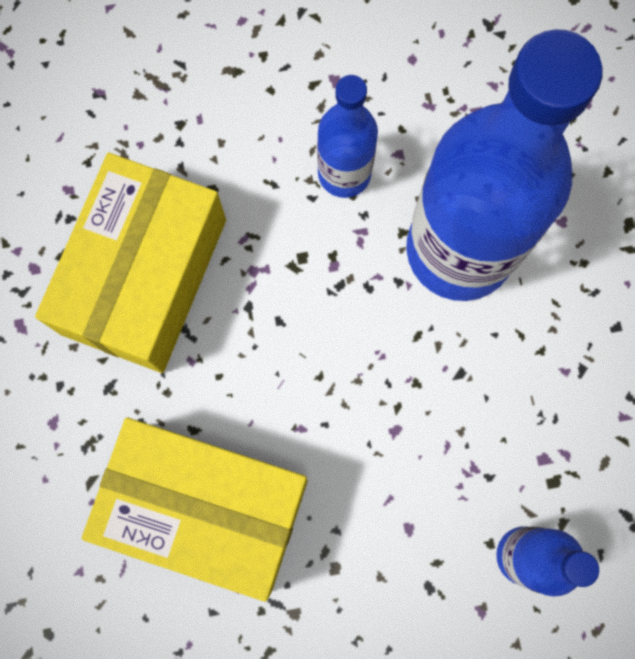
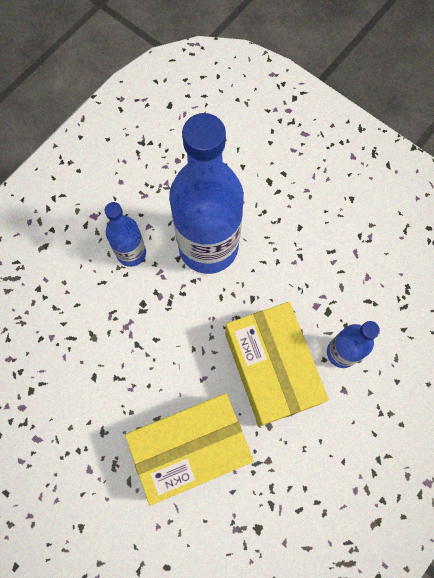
camera: 40 degrees left, 5 degrees down
(144, 276) = (77, 369): yellow box -> yellow box (271, 368)

